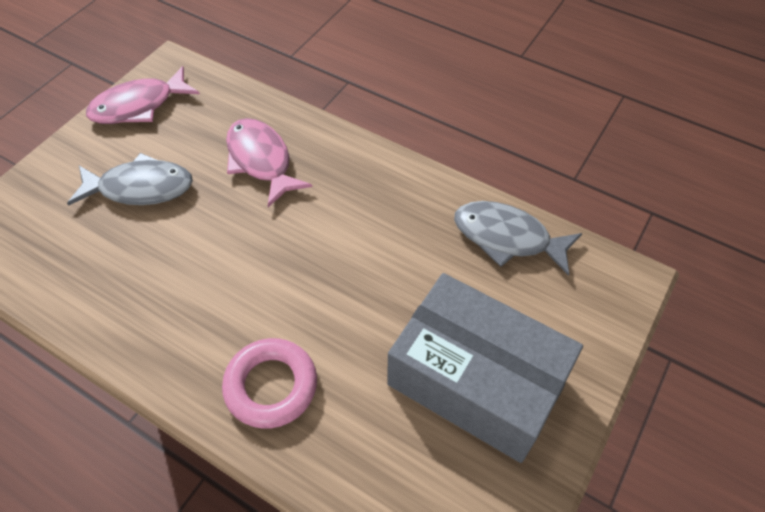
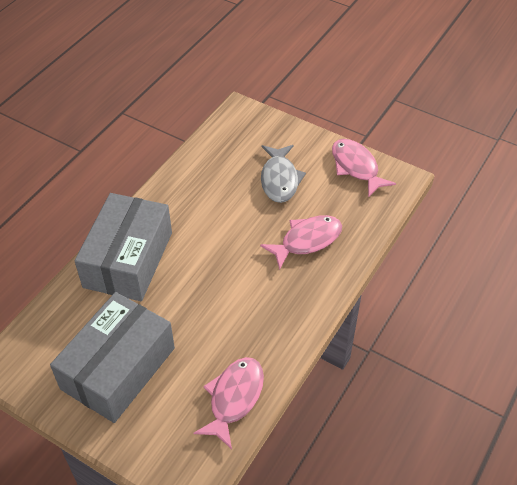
camera: 90 degrees right, 5 degrees down
(271, 386) = (128, 259): pink ring -> grey box
(507, 238) = (234, 398): grey fish -> pink fish

